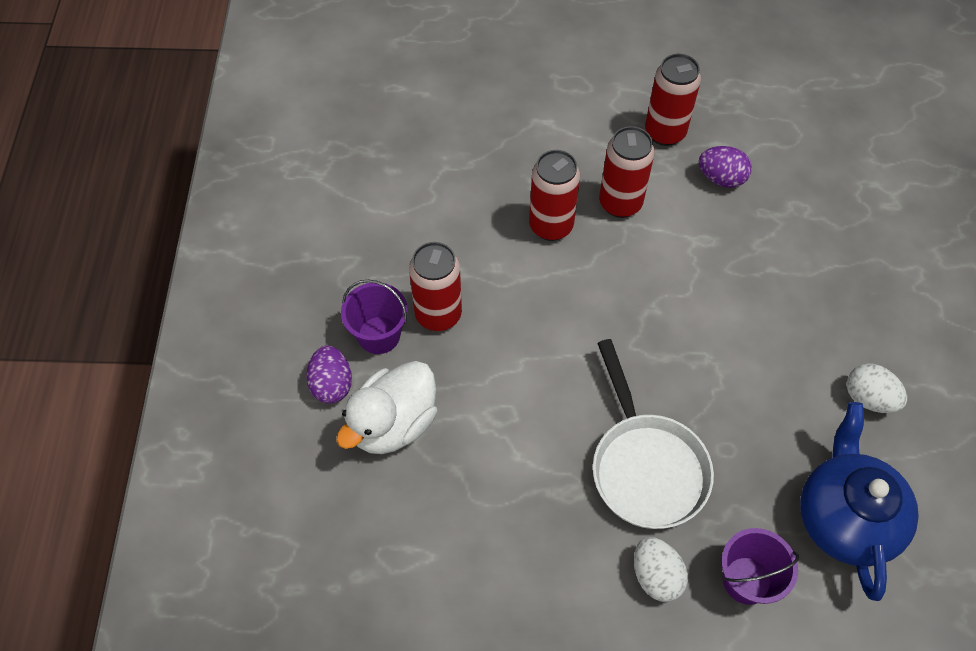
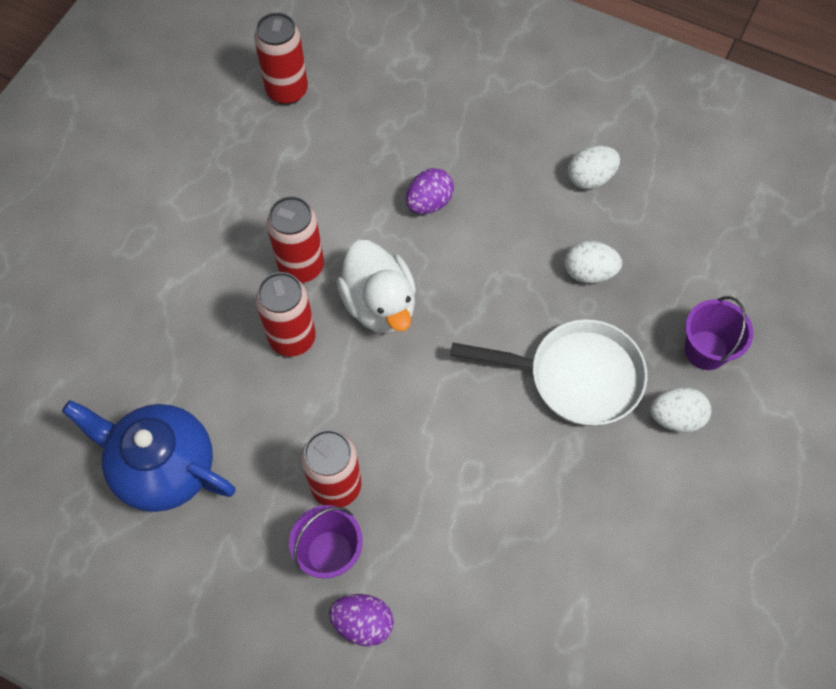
camera: 65 degrees left, 5 degrees up
(393, 424) = (434, 579): white duck -> white duck (380, 304)
(665, 132) = (245, 190): red can -> red can (287, 91)
(721, 178) = (322, 171): purple egg -> purple egg (429, 202)
(763, 436) = (589, 272): none -> white egg
(845, 518) = (683, 251): blue teapot -> blue teapot (163, 467)

